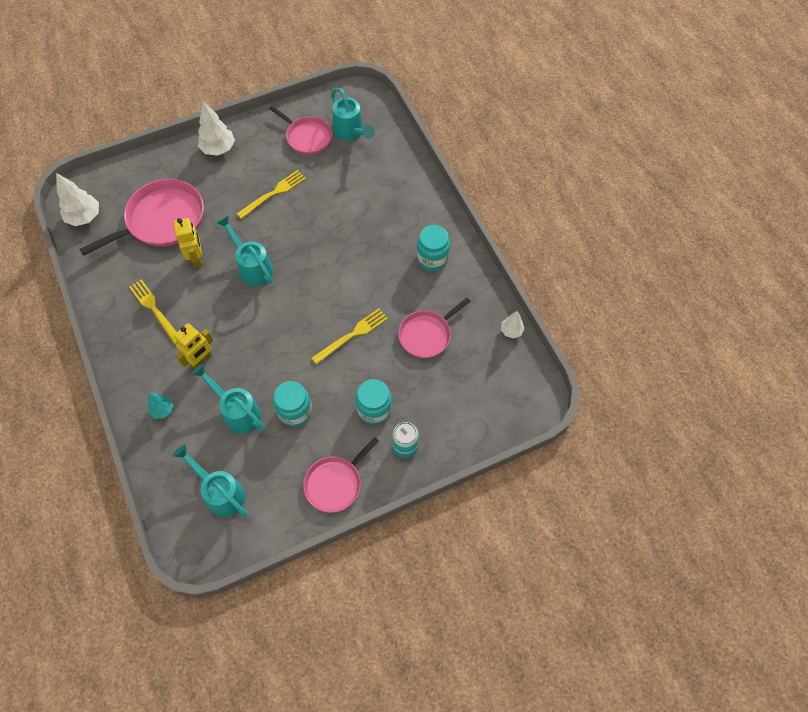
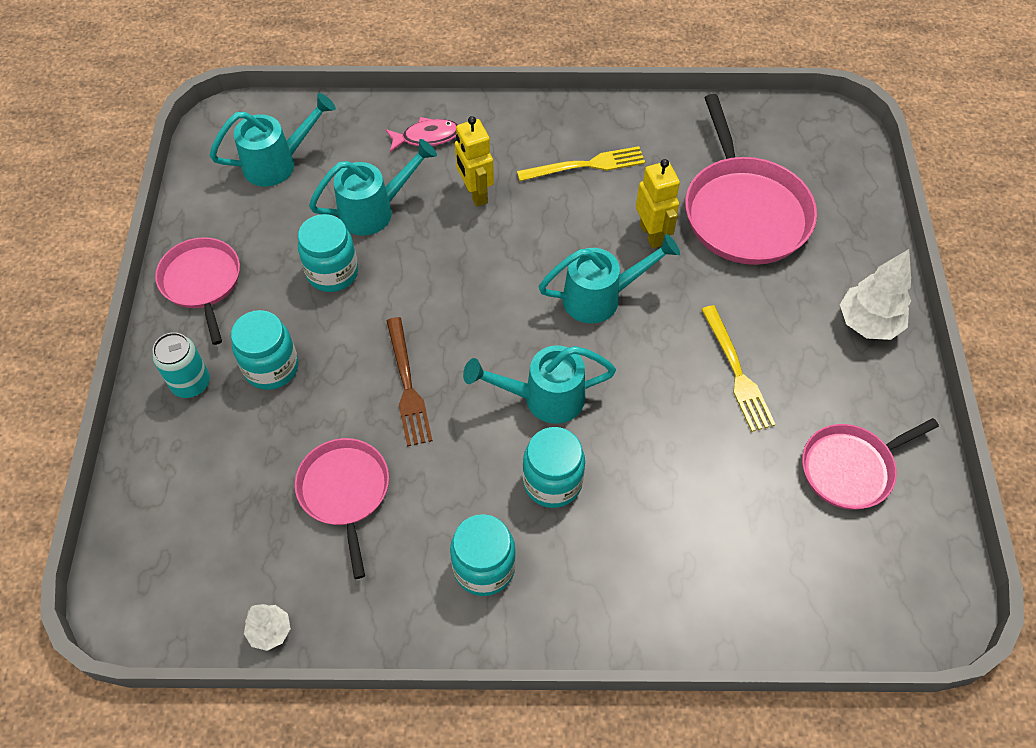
camera: 115 degrees right, 5 degrees down
(84, 217) = (788, 127): white tree -> none
(163, 410) = (427, 137): turquoise tree -> pink fish
(197, 258) = (652, 234): yellow robot -> yellow robot turned 120 degrees counterclockwise
(351, 132) = (837, 549): turquoise watering can -> turquoise watering can (543, 398)
(352, 335) = (407, 385): yellow fork -> brown fork
(374, 248) = (552, 482): none -> turquoise jar

